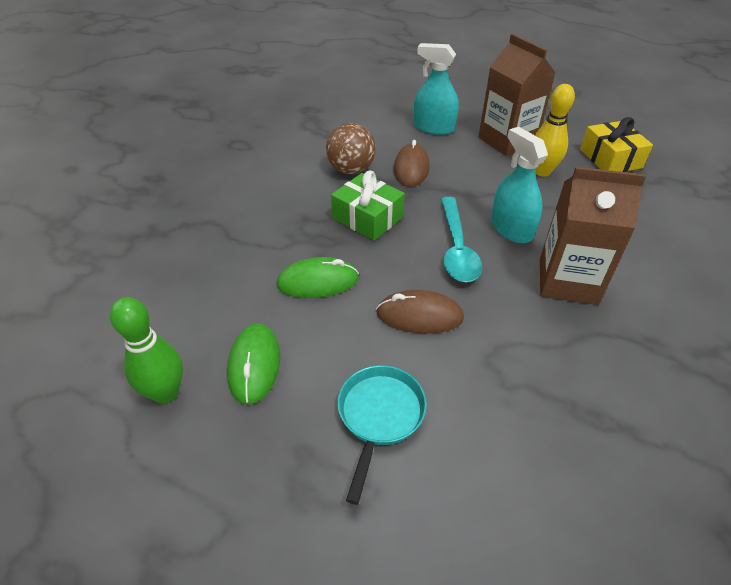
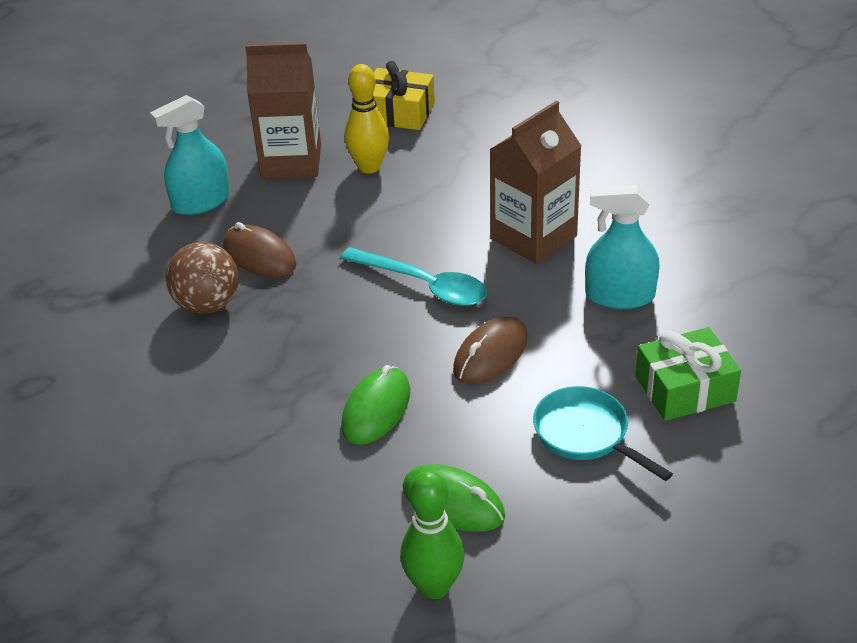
camera: 55 degrees left, 5 degrees down
(367, 218) = (310, 328): green gift -> green gift (685, 389)
(511, 228) = (432, 234): turquoise spray bottle -> turquoise spray bottle (620, 296)

